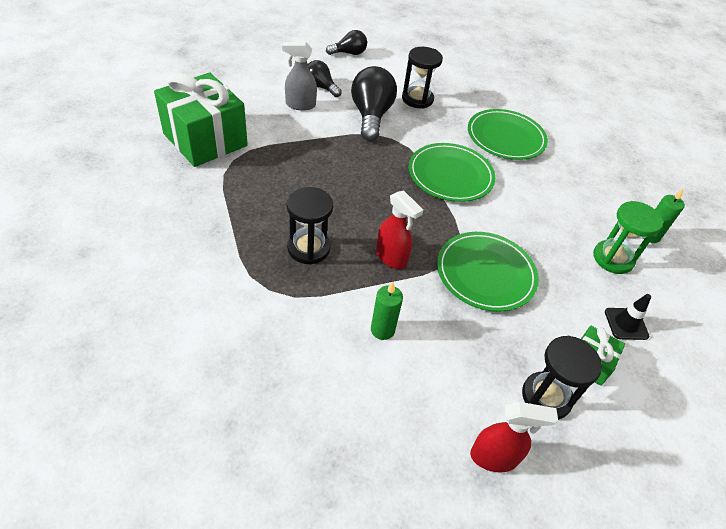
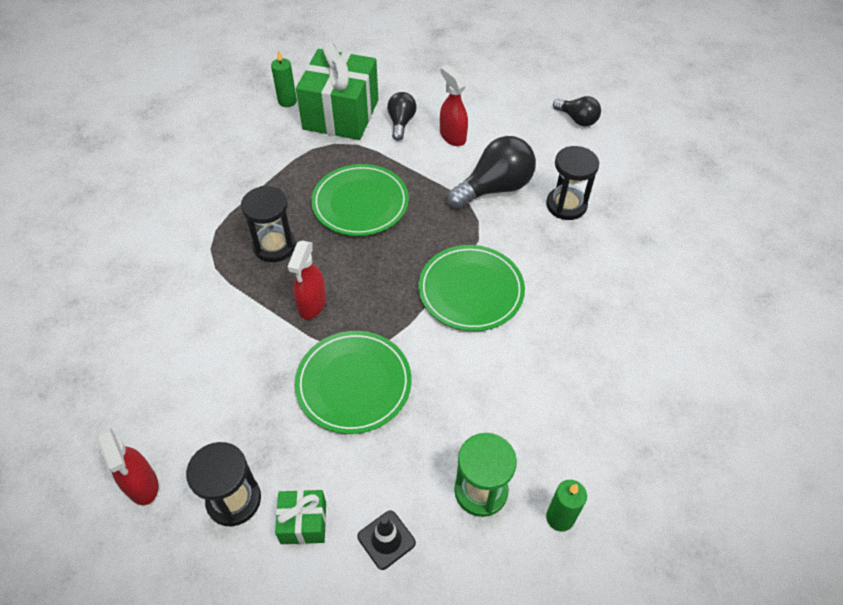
camera: 60 degrees right, 5 degrees up
(300, 105) = (452, 136): grey spray bottle -> red spray bottle
(321, 87) = (496, 133): black light bulb -> black light bulb (401, 123)
(382, 330) = (223, 341): green candle -> green candle (287, 101)
(506, 137) = (589, 306): green plate -> green plate (360, 203)

